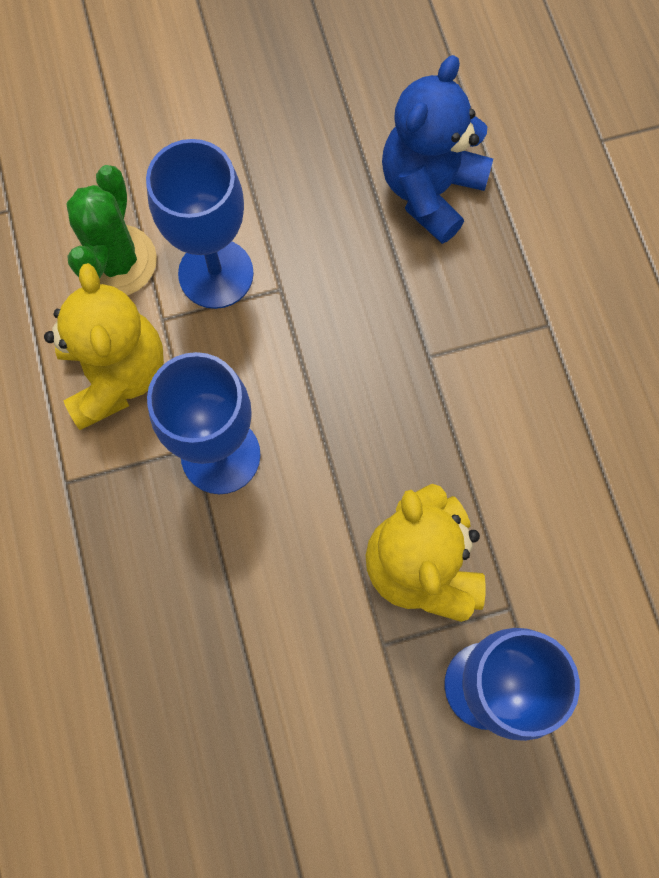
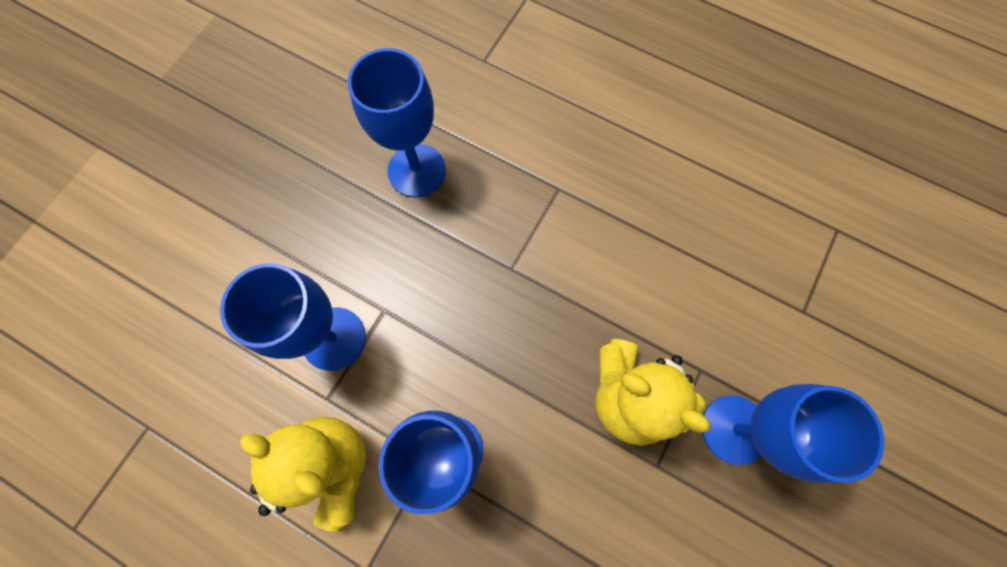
camera: 45 degrees left, 0 degrees up
(117, 261) = (259, 391): green cactus -> none
(430, 191) = (416, 170): blue teddy bear -> blue goblet

